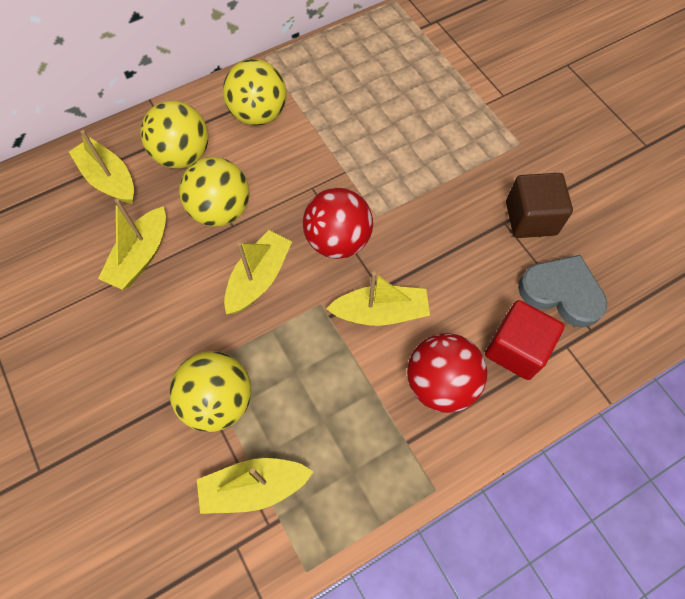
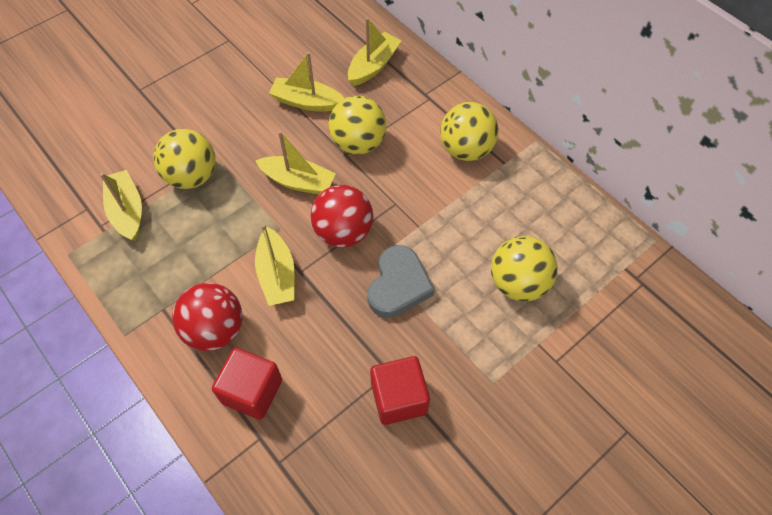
camera: 80 degrees right, 5 degrees down
(183, 155) = (407, 106): yellow ball -> yellow ball (518, 283)
(530, 218) = (399, 398): brown cube -> red cube
(561, 292) = (316, 432): grey heart -> grey heart (398, 285)

